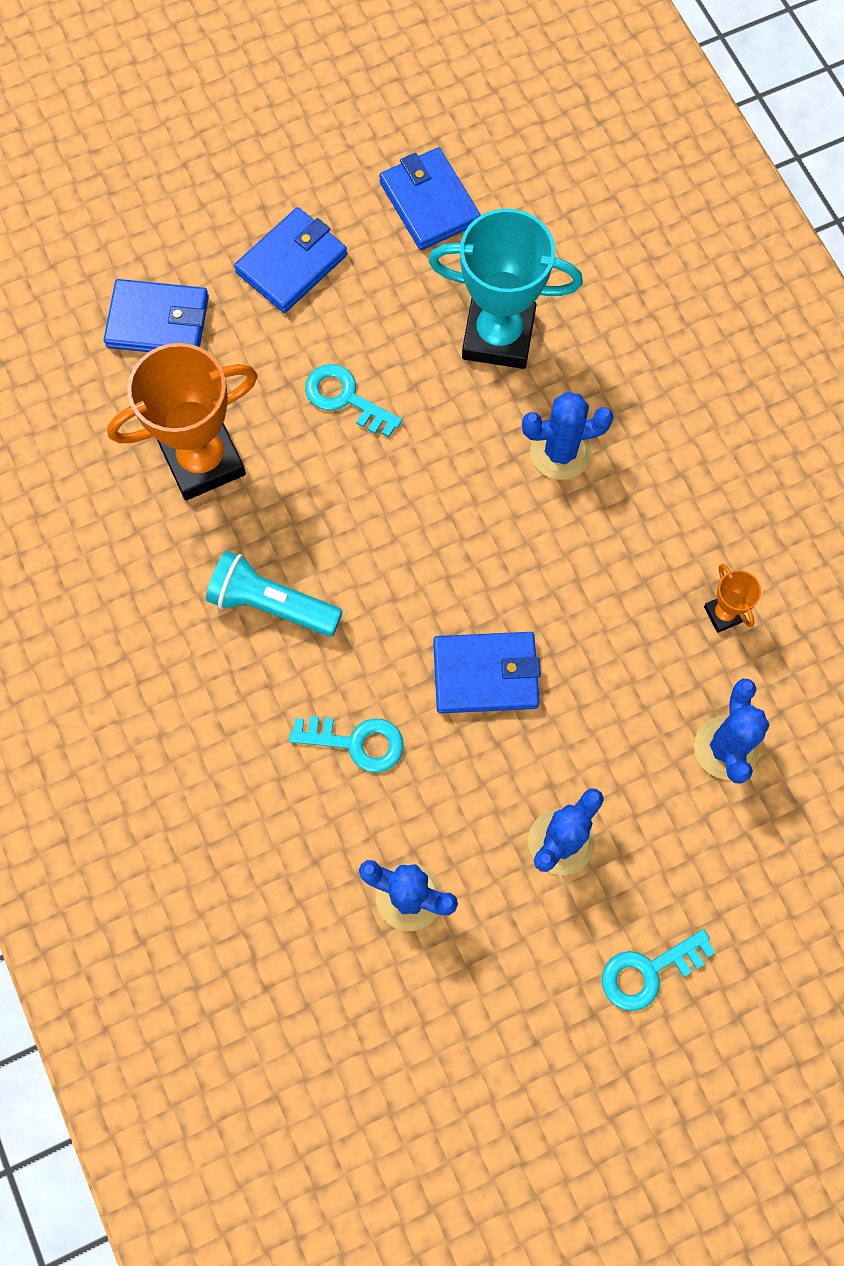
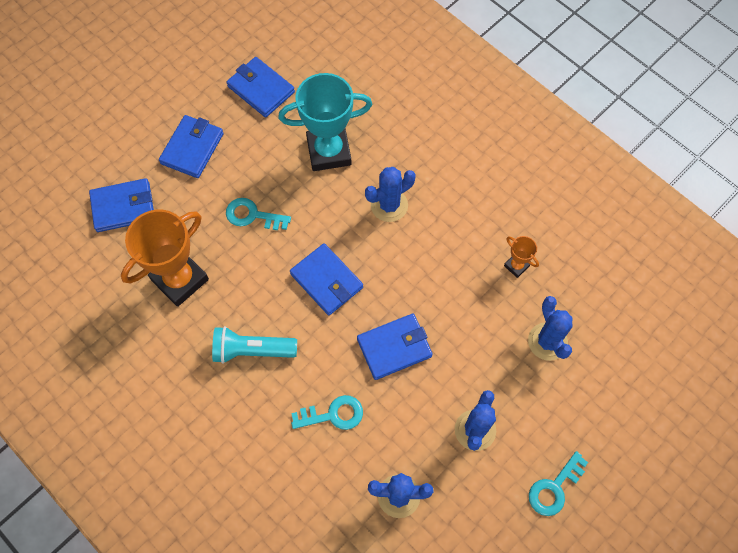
camera: 20 degrees left, 5 degrees down
(420, 537) = (326, 281): none -> blue wallet

